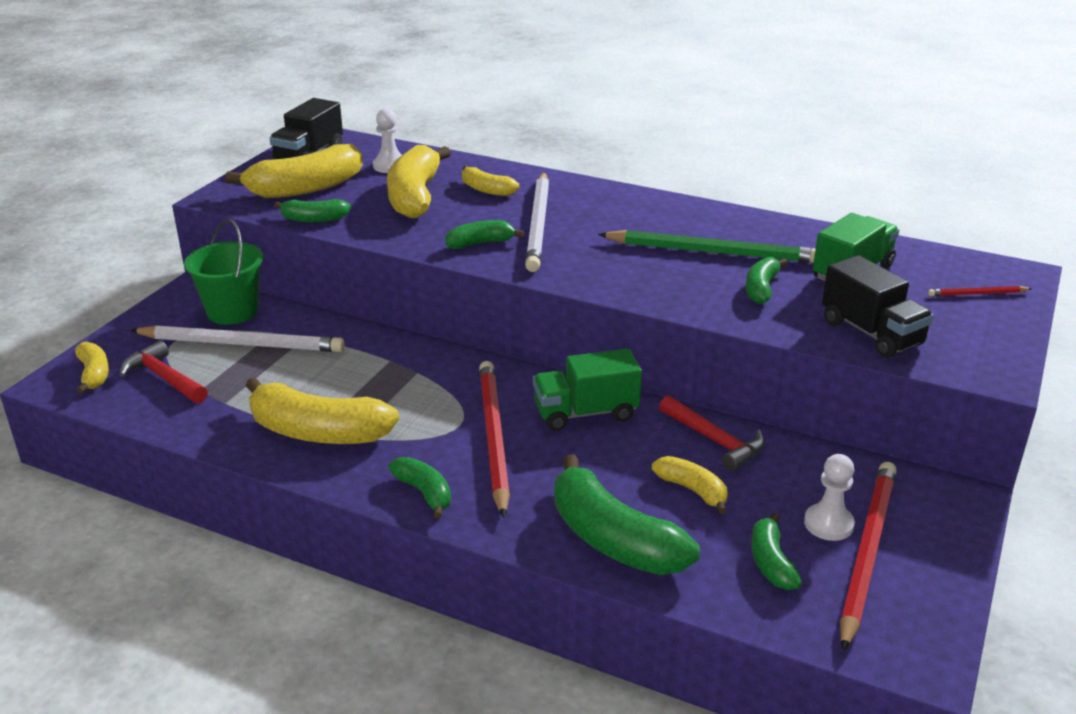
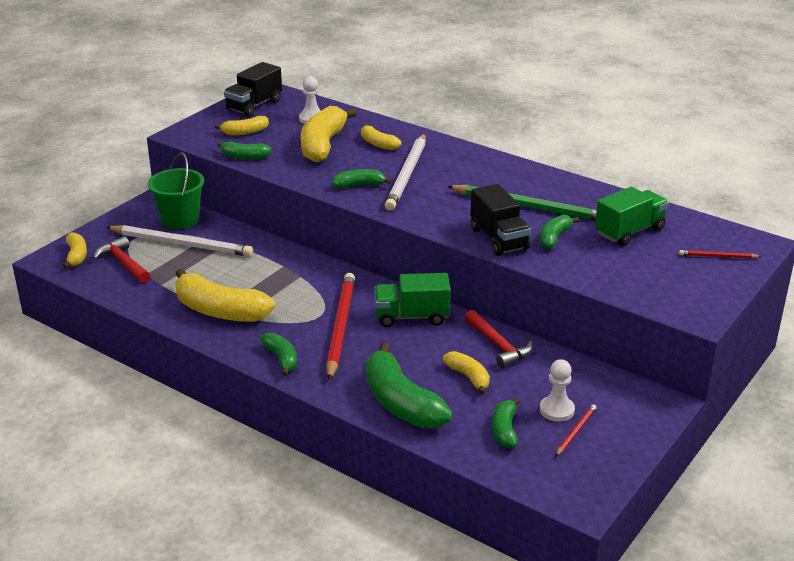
camera: 10 degrees right, 0 degrees up
(306, 188) = (245, 132): yellow banana -> yellow banana, size x0.53
(866, 552) = (576, 431): red pencil -> red pencil, size x0.45
(871, 333) = (621, 278): black truck -> black truck (499, 239)

